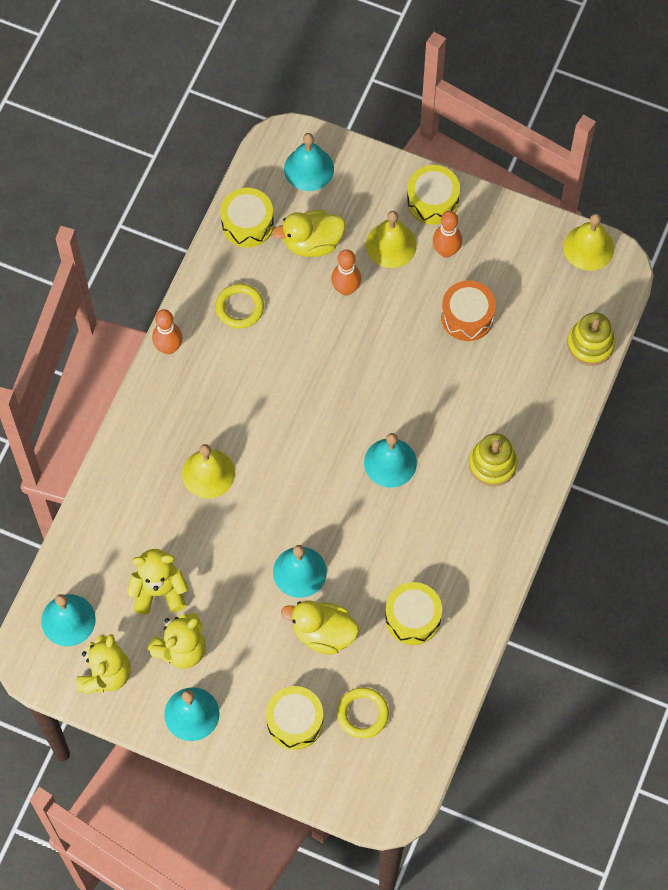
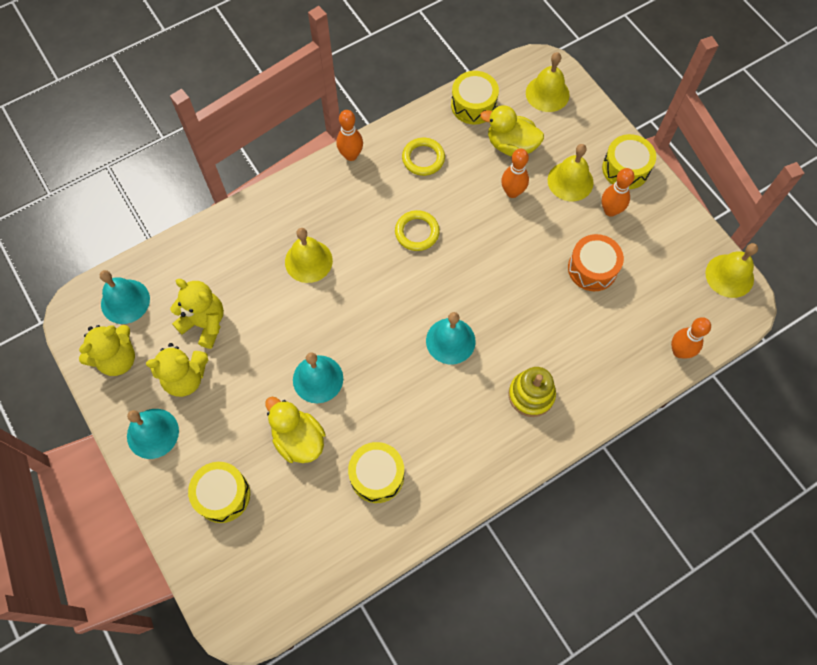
camera: 35 degrees right, 0 degrees up
(309, 168) = (547, 93): turquoise bell -> yellow bell
(362, 714) = (279, 526): yellow ring -> yellow ring (417, 232)
(590, 344) = (679, 351): yellow stacking toy -> orange bowling pin

